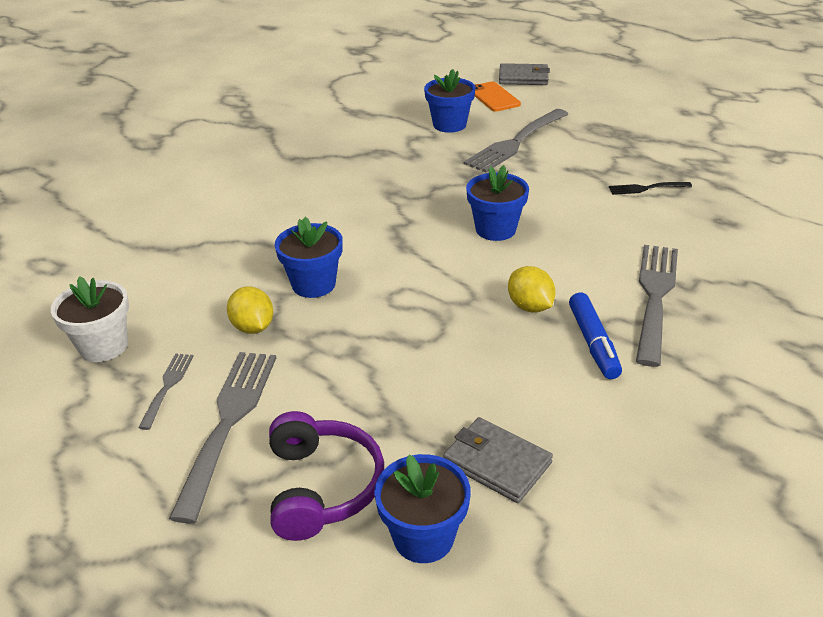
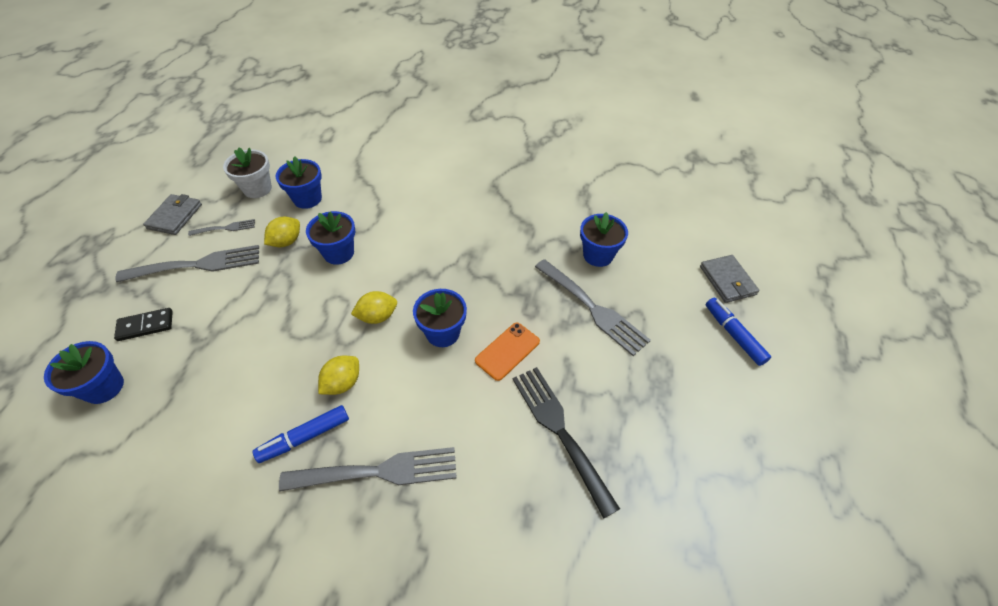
camera: 65 degrees right, 15 degrees up
(177, 299) = (307, 199): none -> blue flower pot
(322, 487) = (145, 325): purple headphones -> black domino
(444, 269) = (377, 316): none -> yellow lemon
(493, 97) = (670, 270): orange phone -> orange phone (507, 351)
(497, 463) = (167, 408): grey wallet -> grey wallet (175, 216)
(515, 142) = (592, 308): grey fork -> grey fork turned 150 degrees counterclockwise
(583, 91) = (733, 335): none -> blue marker
(646, 188) = (560, 431): black fork -> black fork, size x2.01

